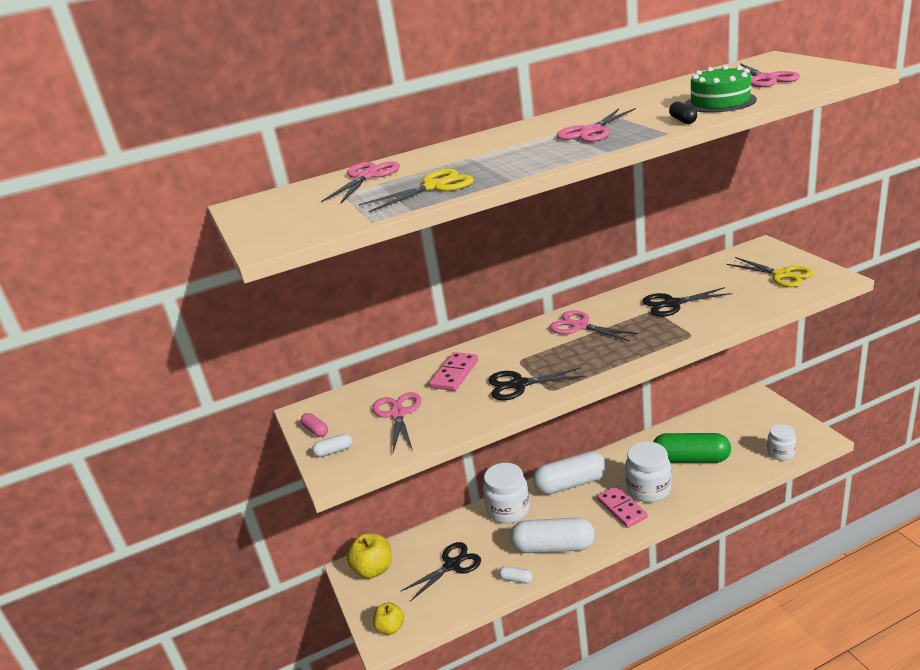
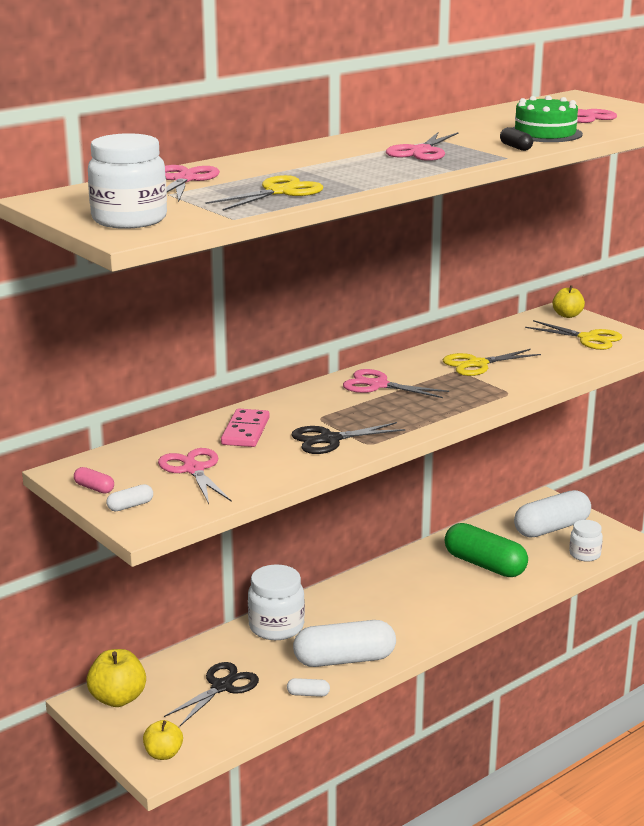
camera: 20 degrees left, 5 degrees down
(571, 483) = (347, 596): white capsule -> white capsule (551, 528)
(622, 508) = (416, 617): pink domino -> none
(648, 489) = (443, 597): white jar -> white jar (129, 220)
(672, 304) = (477, 364): black scissors -> yellow scissors
(691, 459) = (485, 565): green capsule -> green capsule turned 45 degrees clockwise
(769, 250) = (567, 315): none -> yellow apple

